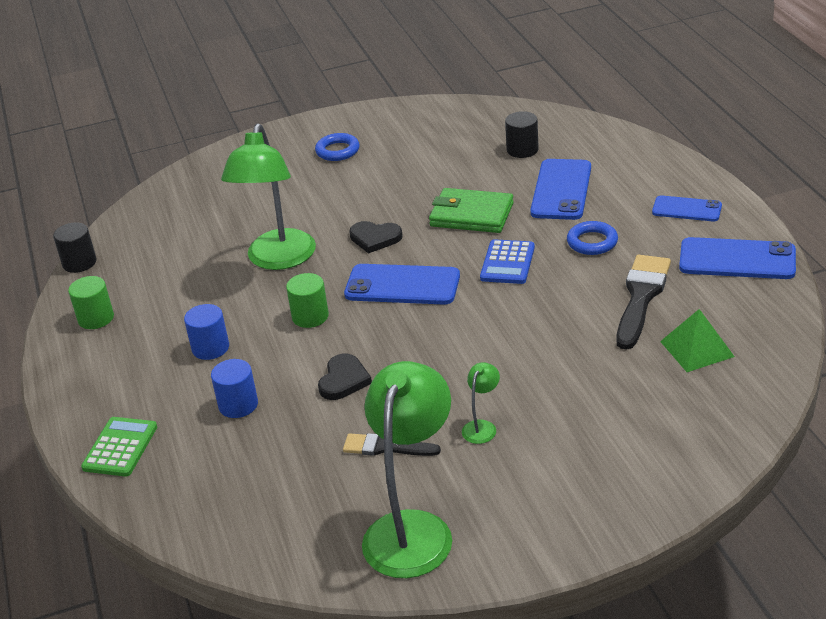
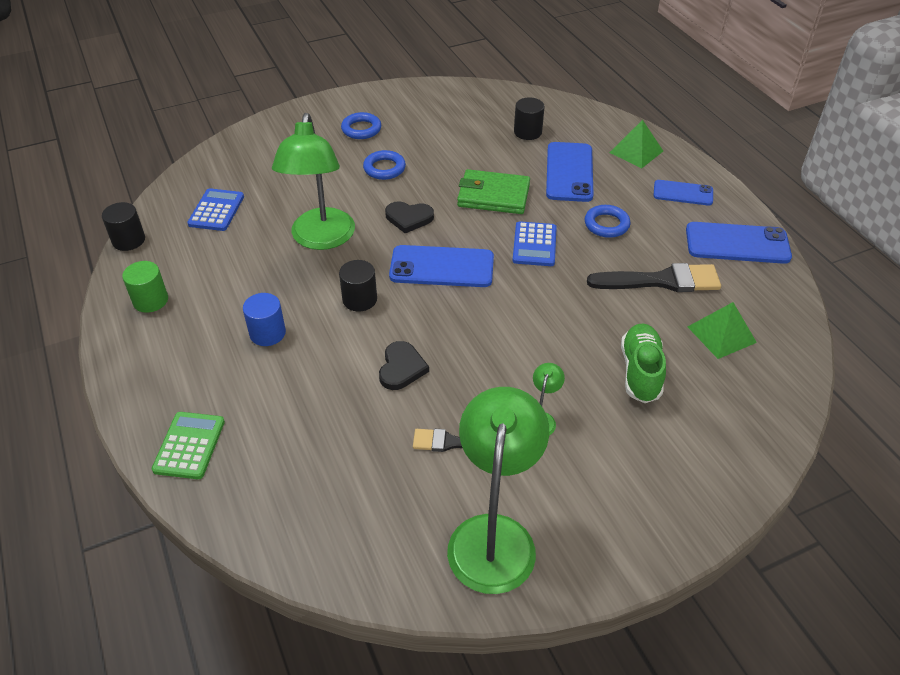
camera: 10 degrees left, 10 degrees up
(172, 233) = (216, 210): none -> blue calculator
(238, 405) = (302, 396): blue cylinder -> none
(310, 316) = (360, 299): green cylinder -> black cylinder
(356, 190) = (384, 168): none -> blue ring
(598, 384) = (640, 372): none -> green shoe
(641, 297) = (661, 281): black brush -> black brush turned 75 degrees clockwise
(642, 167) = (636, 151): none -> green pyramid

